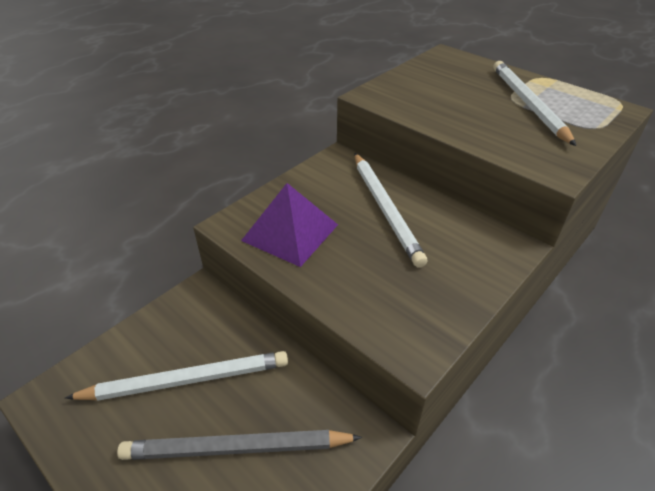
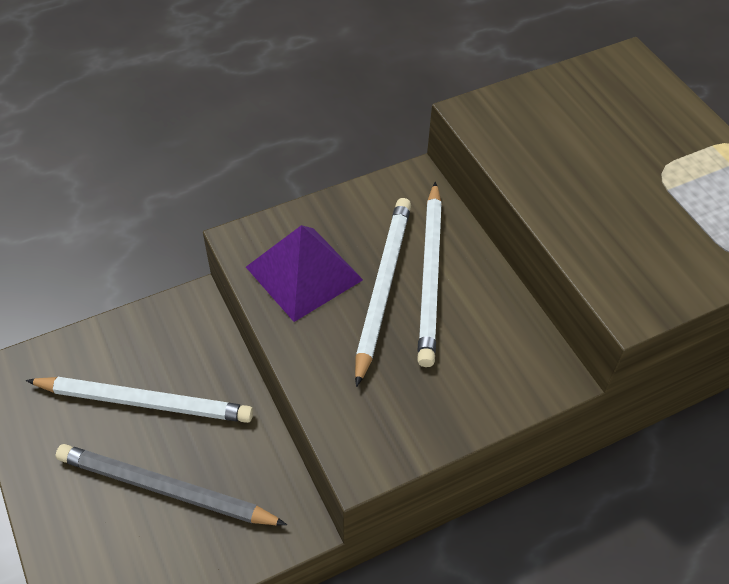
camera: 20 degrees right, 10 degrees up
(528, 104) = (677, 188): white pencil -> white pencil (383, 288)

